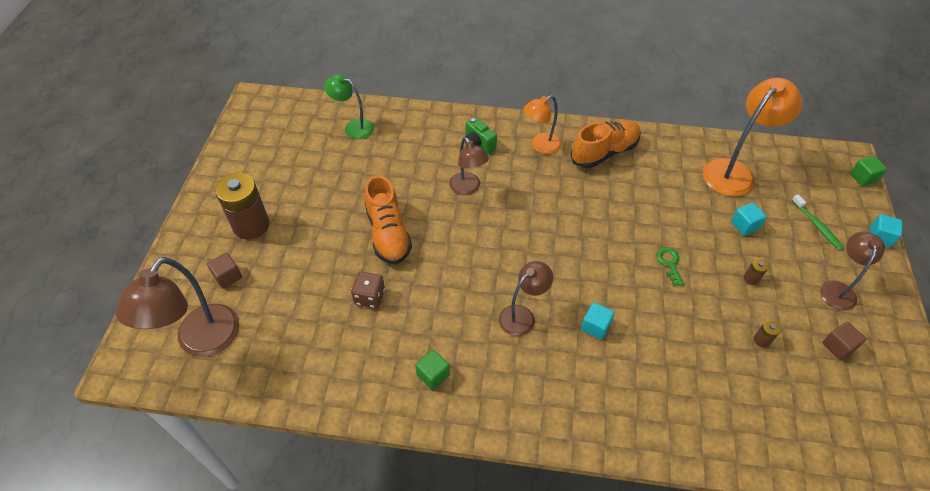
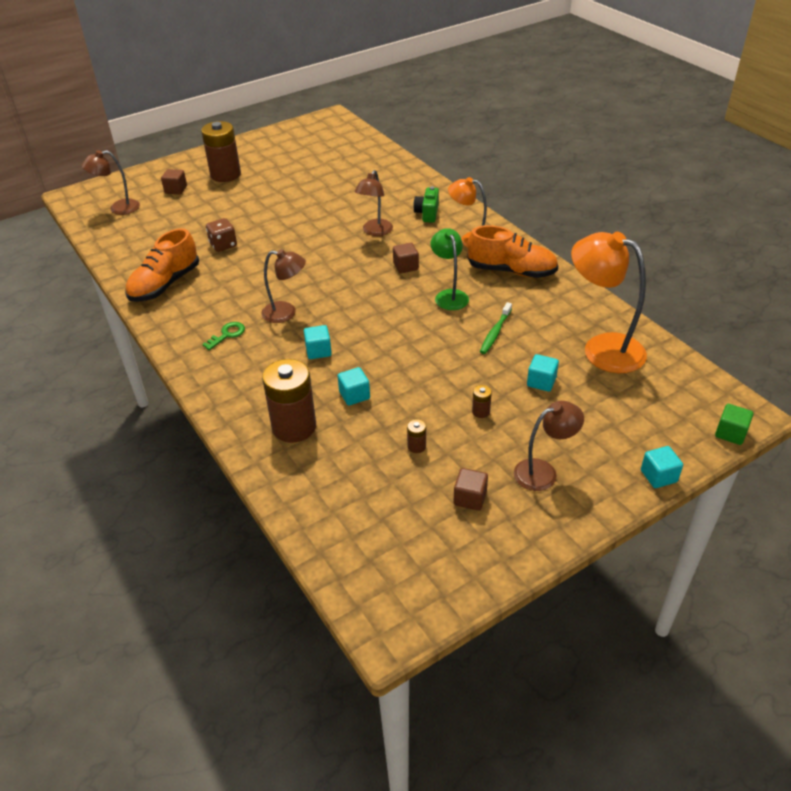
camera: 50 degrees right, 10 degrees down
(201, 342) = (118, 208): brown lamp -> brown lamp, size x0.61
(353, 127) = (364, 160): green lamp -> green lamp (449, 295)
(388, 233) = (286, 223): orange shoe -> orange shoe (165, 284)
(433, 375) = (189, 301): green cube -> none
(536, 203) = (405, 266): none -> brown cube
(669, 263) = (434, 359): green key -> green key (227, 334)
(672, 339) = (354, 395): none -> turquoise cube
(680, 403) = (294, 427): none -> brown battery
(734, 172) = (602, 348): orange lamp -> orange lamp turned 150 degrees counterclockwise
(817, 226) = (609, 427): green toothbrush -> green toothbrush (495, 332)

